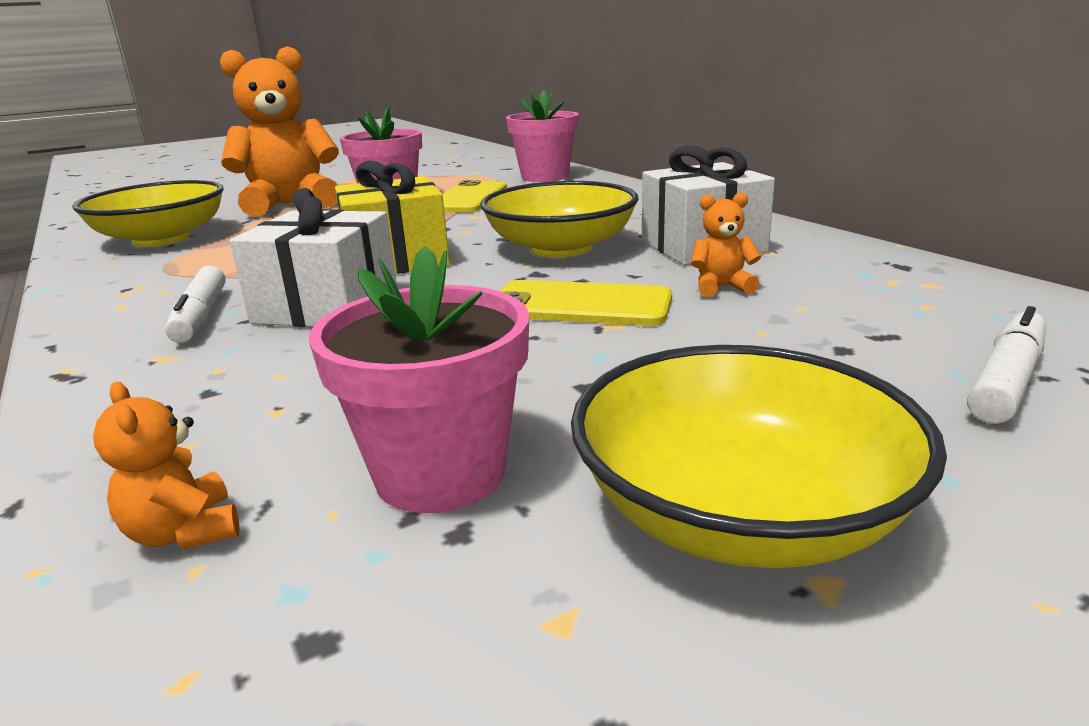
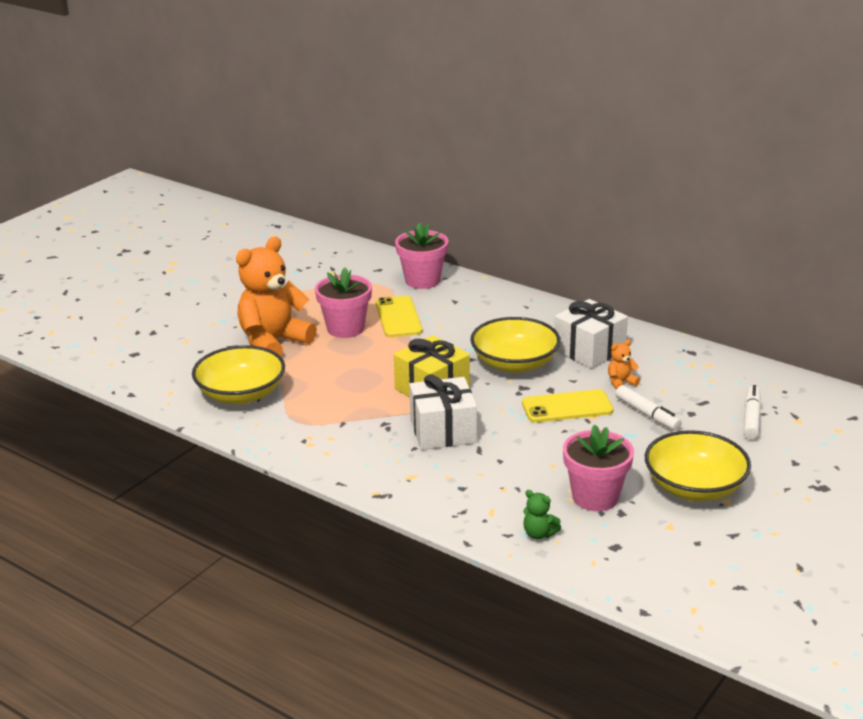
camera: 25 degrees left, 5 degrees up
(184, 532) = (539, 534): orange teddy bear -> green teddy bear
(201, 316) = (386, 450): white marker -> white marker (647, 414)

